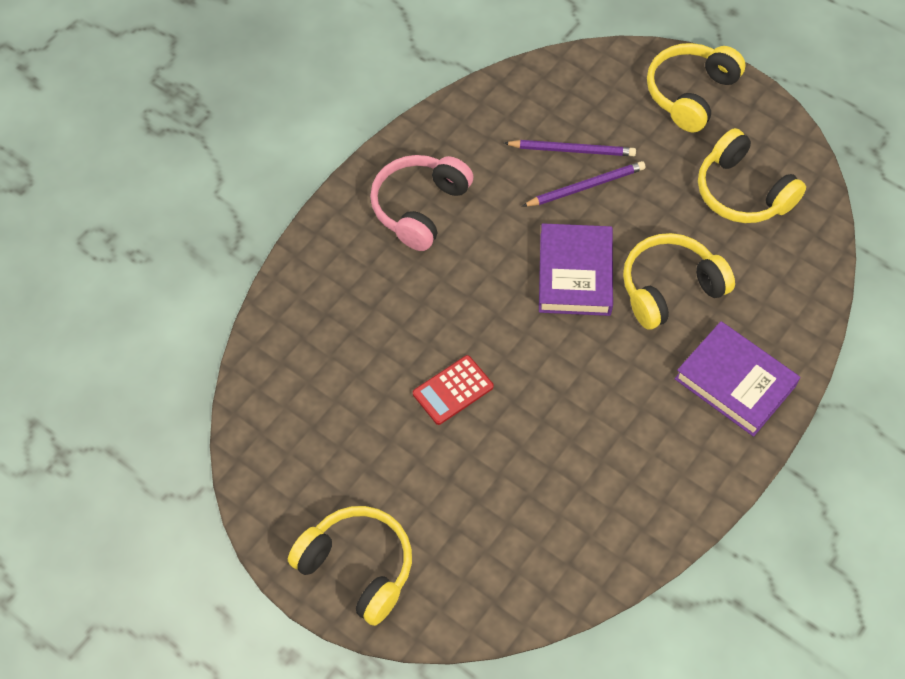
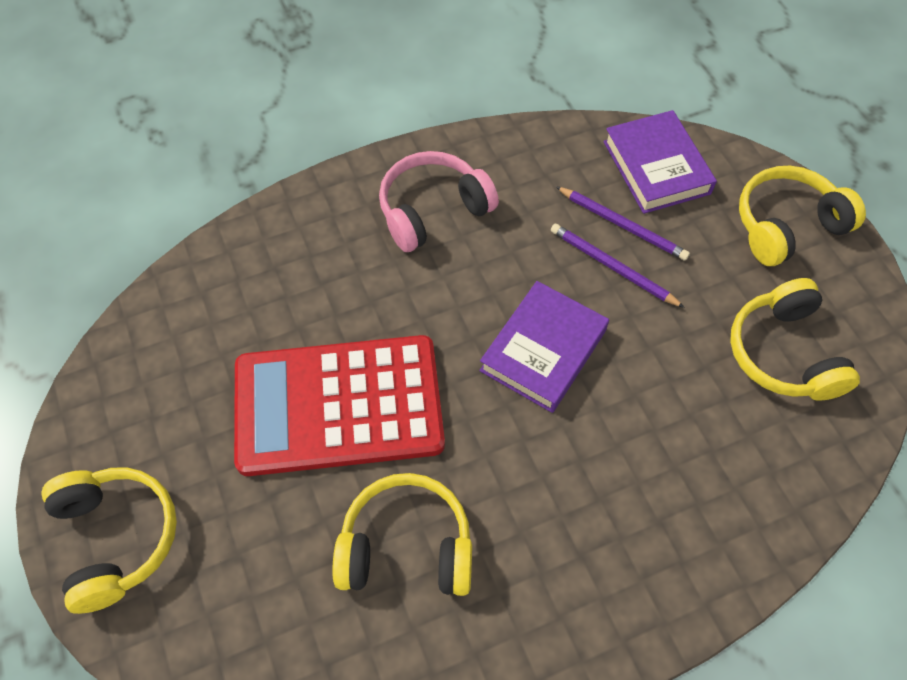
camera: 30 degrees right, 0 degrees up
(453, 390) = (338, 406): red calculator -> red calculator, size x2.44
(585, 186) = (613, 267): purple pencil -> purple pencil turned 150 degrees counterclockwise
(670, 288) = (636, 417): yellow headphones -> yellow headphones (406, 546)
(735, 382) = (645, 561): purple book -> purple book (656, 167)

